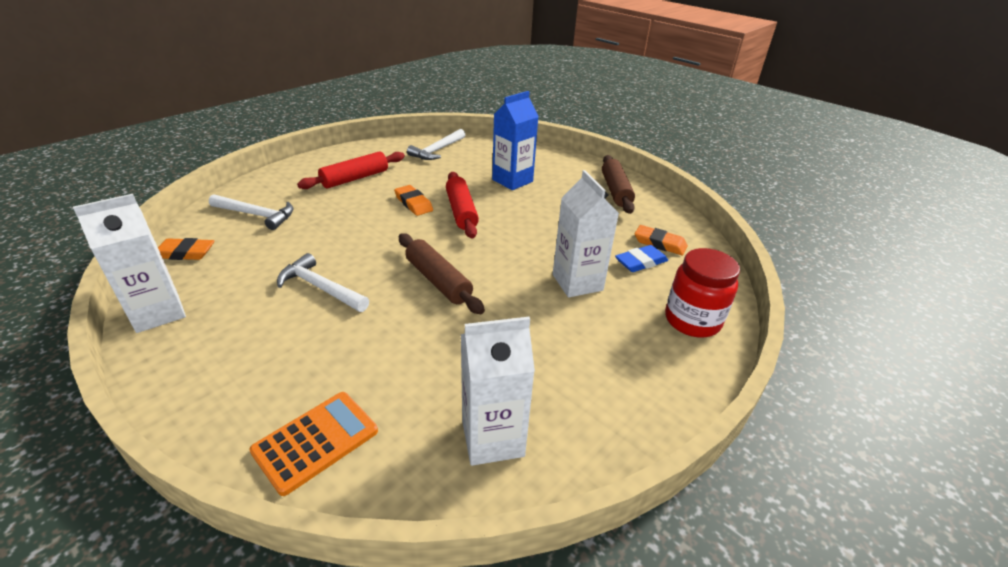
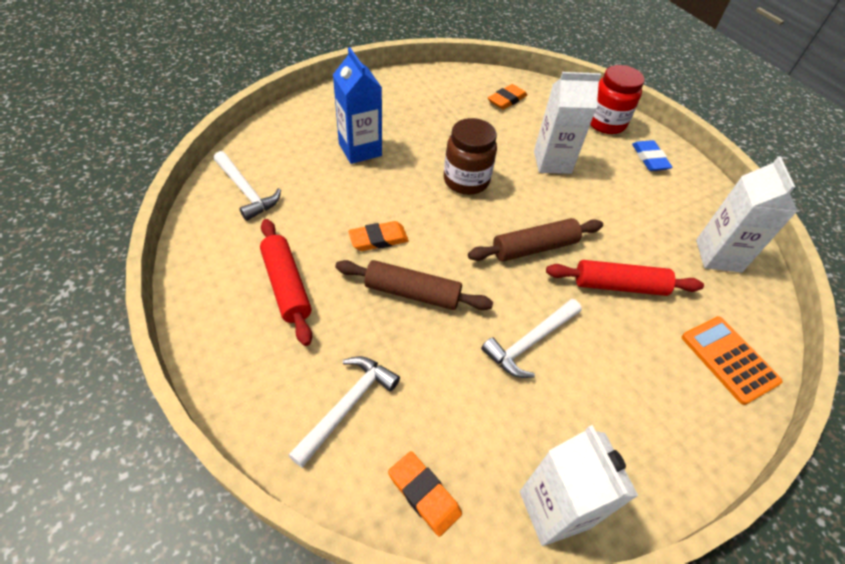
camera: 75 degrees left, 15 degrees up
(185, 253) = (424, 494): orange eraser -> orange eraser turned 60 degrees counterclockwise
(461, 211) = (412, 204): red rolling pin -> red rolling pin (619, 285)
(509, 233) = (466, 180): none -> brown jar
(615, 191) = (411, 91): brown rolling pin -> brown rolling pin (412, 293)
(640, 262) = (530, 119): blue eraser -> blue eraser (649, 158)

